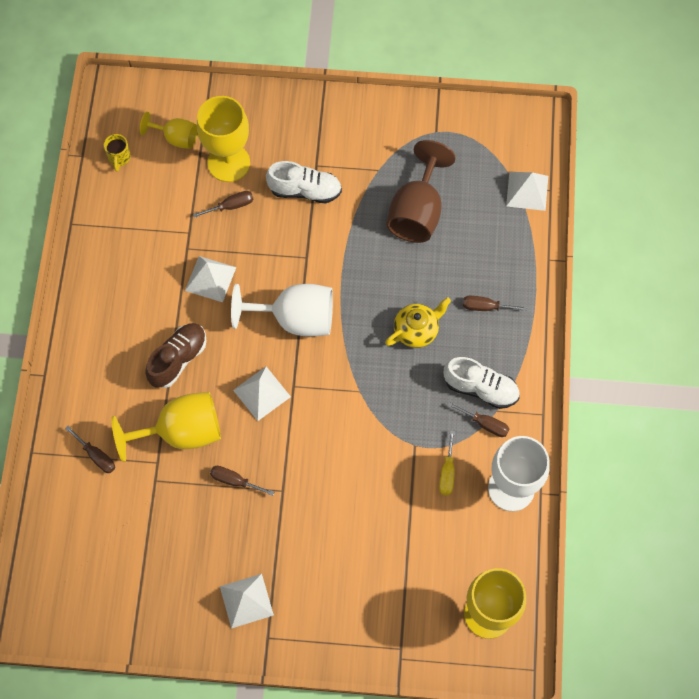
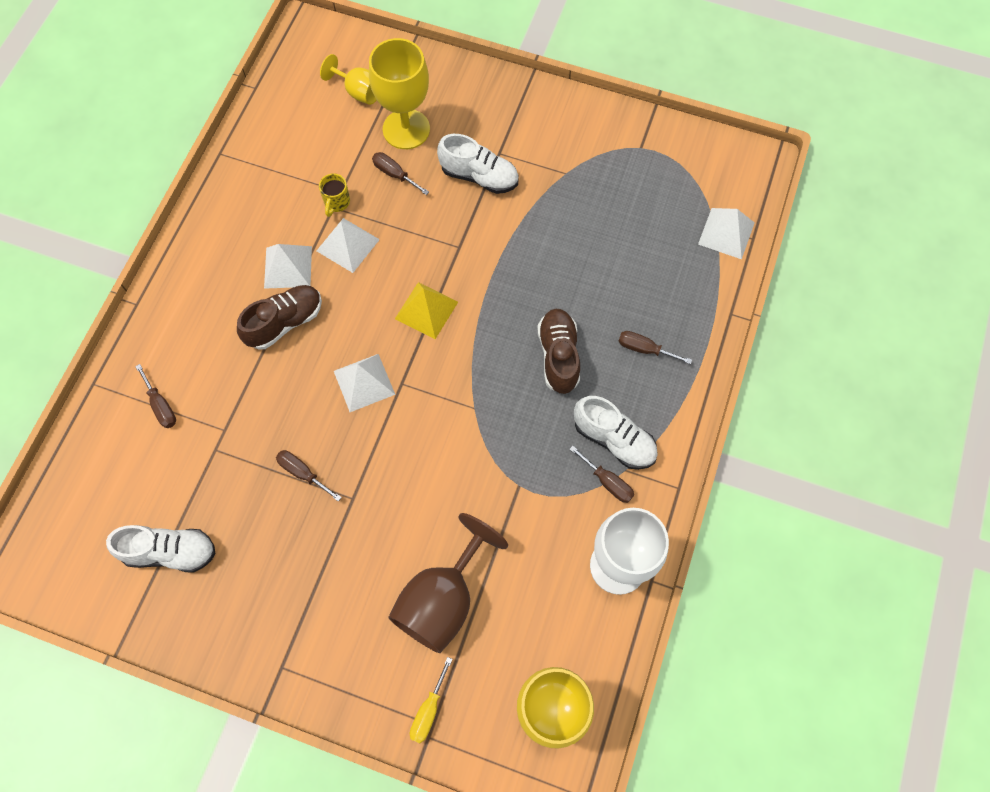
camera: 15 degrees right, 0 degrees up
(119, 158) = (293, 98): yellow mug -> yellow mug (336, 202)
(146, 572) = (170, 552): none -> white shoe
(181, 432) = (262, 403): yellow goblet -> none
(231, 206) = (394, 174): brown screwdriver -> brown screwdriver turned 135 degrees counterclockwise
(246, 600) = (271, 616): white pyramid -> white pyramid (288, 267)
(295, 319) = (426, 310): white goblet -> yellow pyramid
(416, 330) = (558, 356): yellow teapot -> brown shoe
(417, 212) = (596, 227): brown goblet -> brown goblet (442, 599)
(447, 472) = (548, 527): yellow screwdriver -> yellow screwdriver (428, 710)

